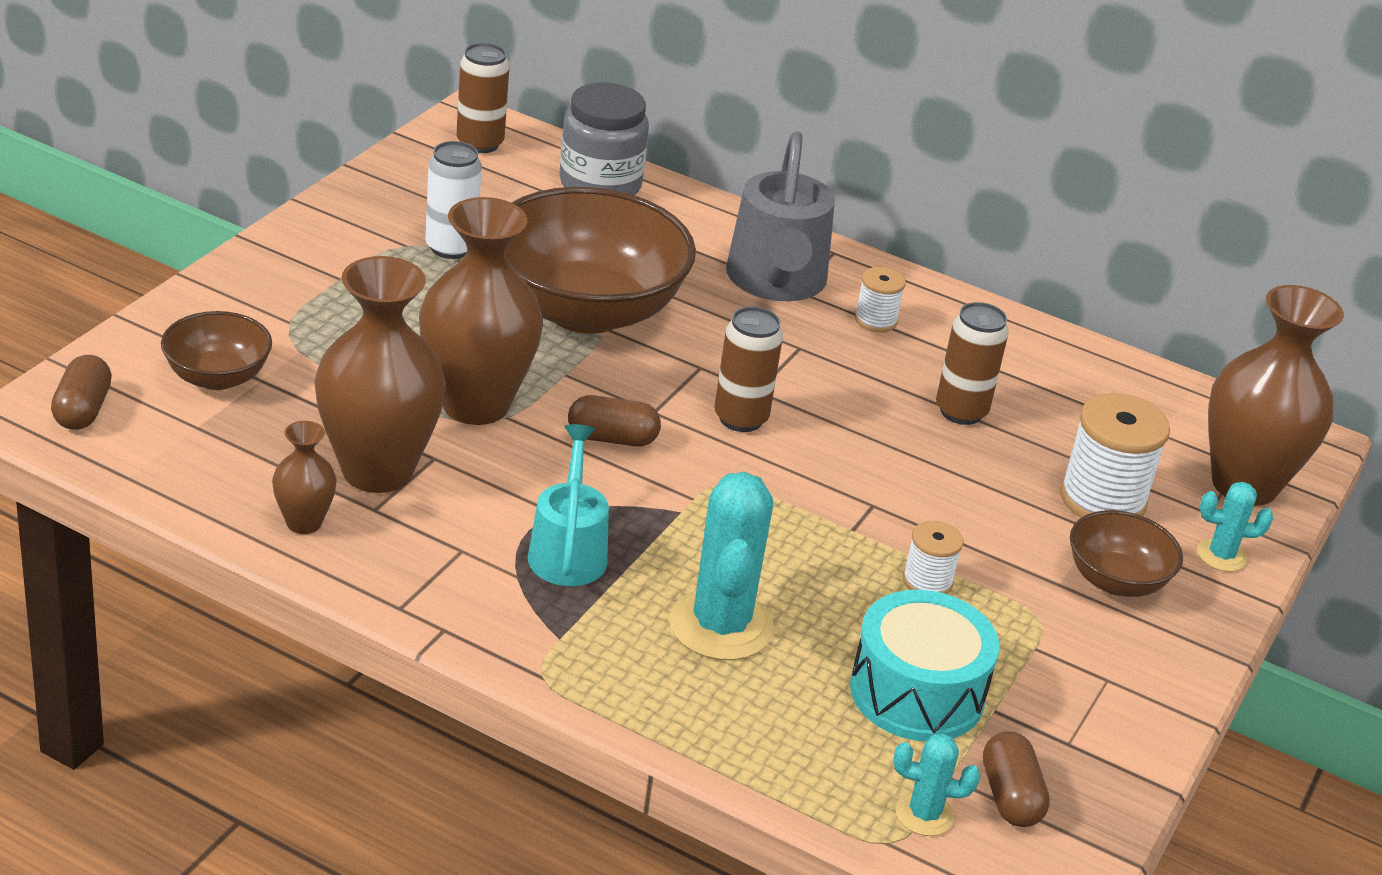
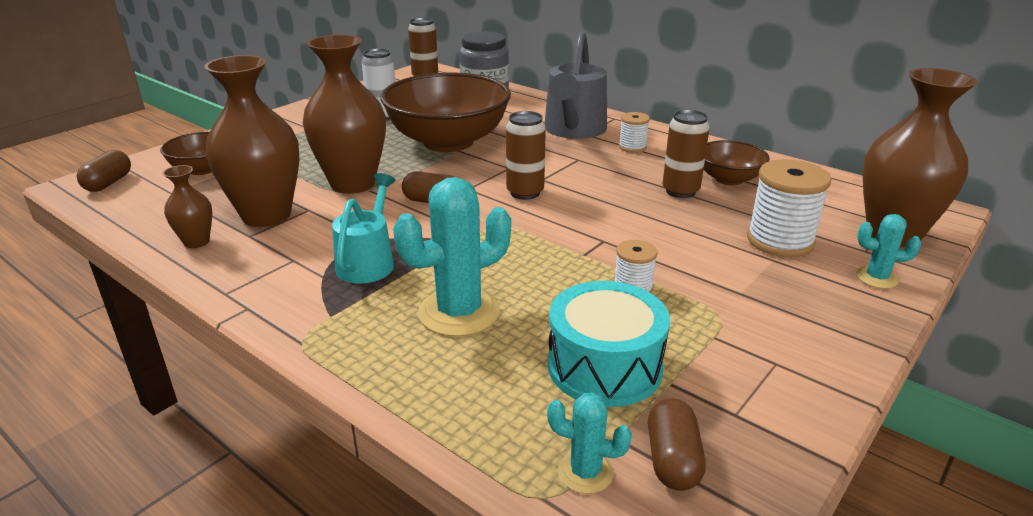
camera: 15 degrees right, 5 degrees down
(721, 626) = (459, 312): turquoise cactus -> turquoise cactus turned 45 degrees clockwise
(1116, 581) = (787, 292): brown bowl -> brown bowl (729, 179)

